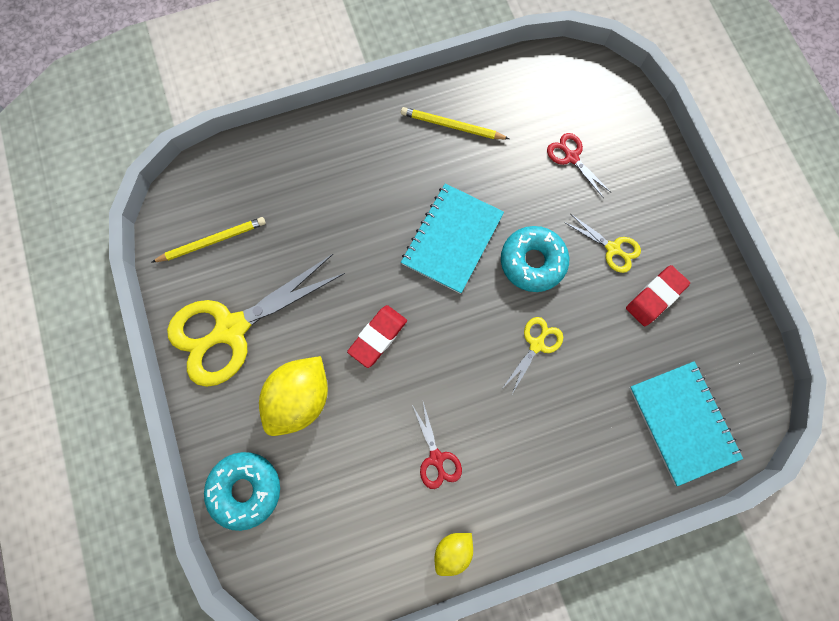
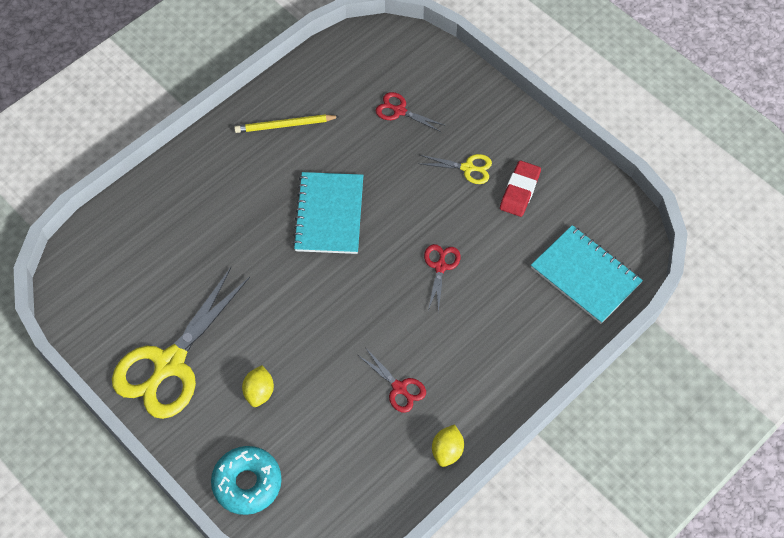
camera: 25 degrees left, 15 degrees down
(212, 241) = (115, 301): yellow pencil -> none
(300, 398) = (259, 392): yellow lemon -> yellow lemon, size x0.54
(378, 337) = (303, 316): red eraser -> none
(532, 262) = (406, 205): turquoise donut -> none
(536, 345) = (440, 267): yellow scissors -> red scissors

